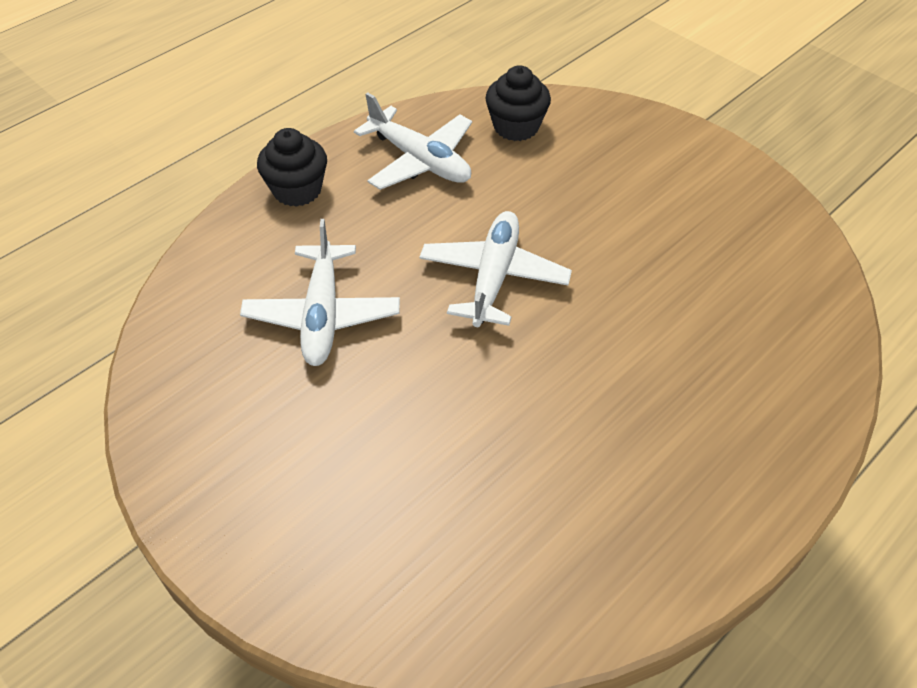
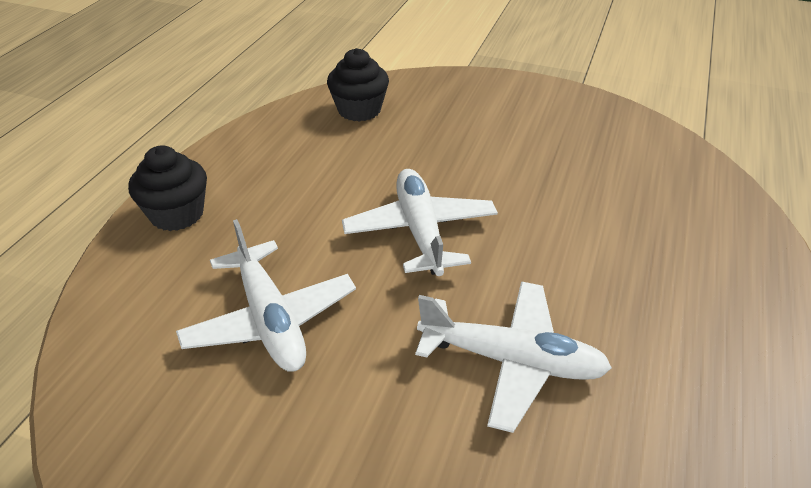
camera: 25 degrees left, 10 degrees down
(420, 160) = (288, 157): white plane -> white plane (511, 361)

